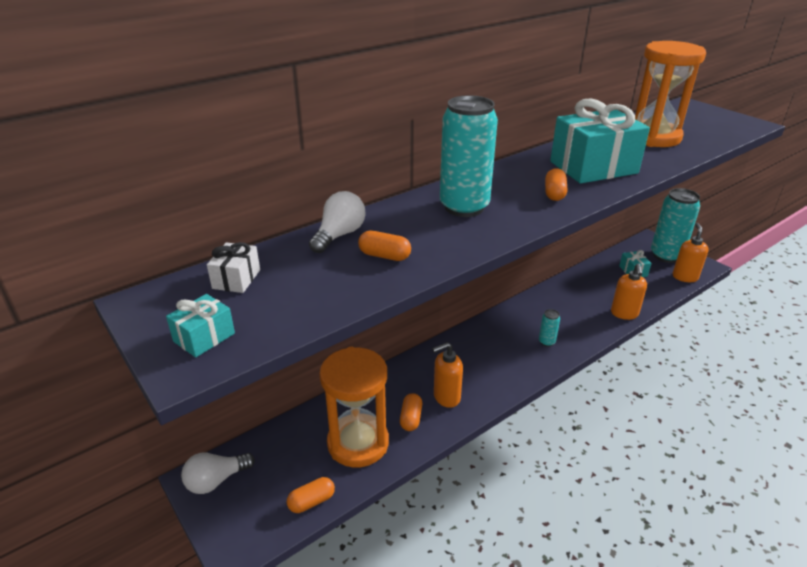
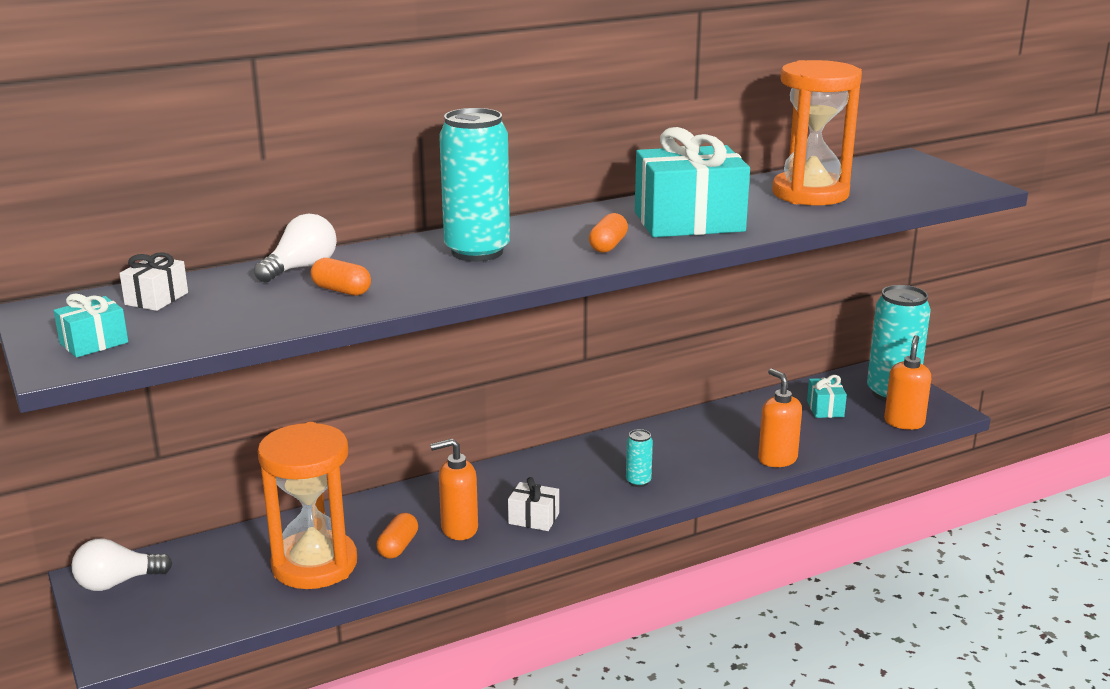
camera: 10 degrees right, 10 degrees down
(311, 501) = (228, 616): orange capsule -> none
(493, 381) = (533, 518): none -> white gift
(624, 314) = (777, 459): orange soap dispenser -> orange soap dispenser turned 135 degrees clockwise

